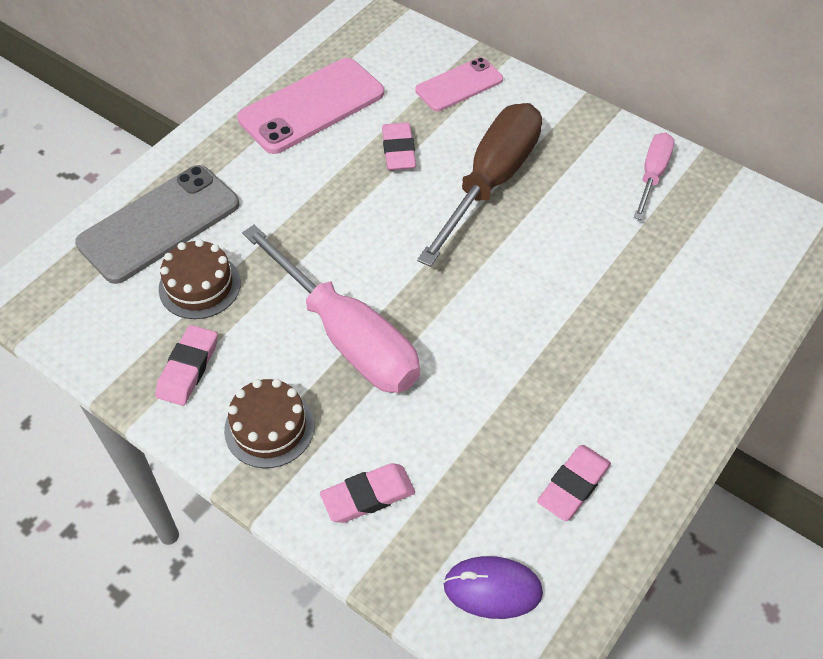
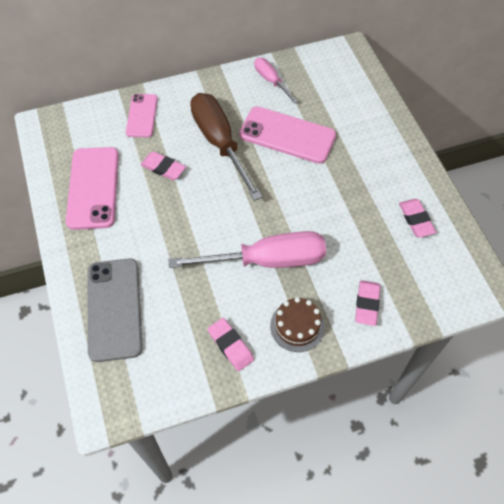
camera: 55 degrees left, 5 degrees up
(199, 286) = (178, 311): brown cake -> none
(492, 589) = (446, 282): purple mouse -> none
(576, 245) = (287, 135): none -> pink phone

